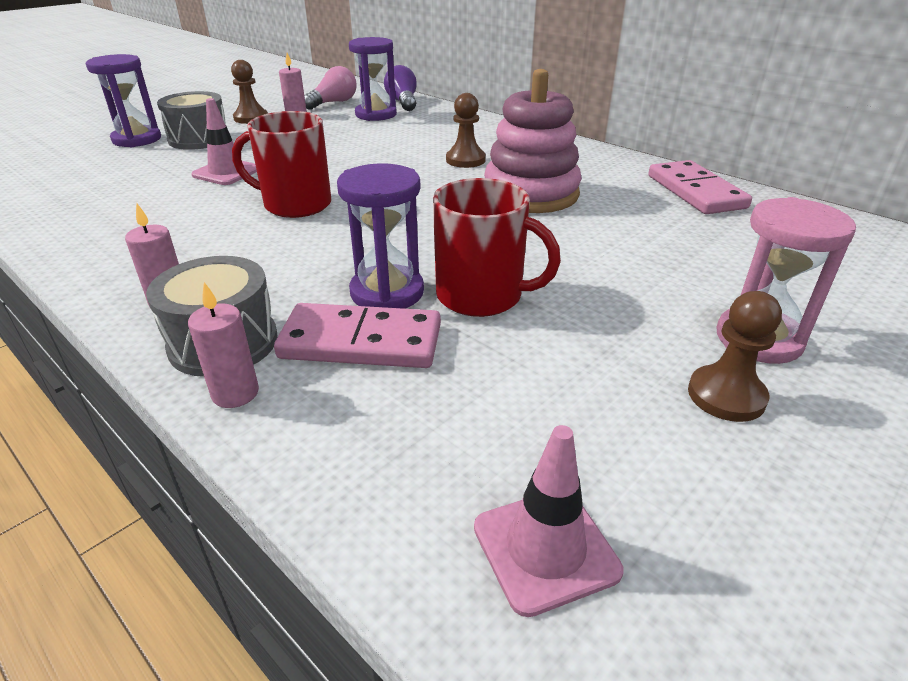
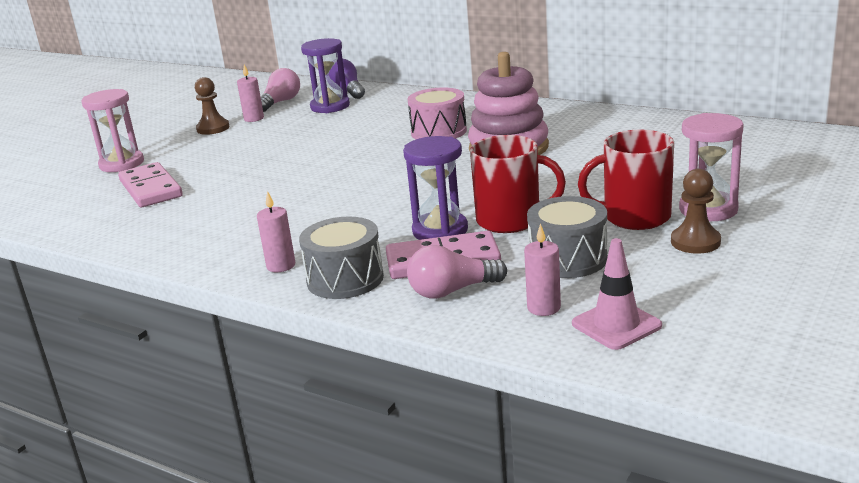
camera: 10 degrees left, 10 degrees down
(137, 139) = (122, 164): purple hourglass -> pink hourglass
(199, 139) = (182, 154): grey drum -> grey drum (568, 259)
(226, 172) = (236, 176): pink traffic cone -> none
(235, 393) = (379, 301): pink candle -> pink candle (544, 308)
(296, 204) = (320, 188): red mug -> red mug (635, 217)
(340, 401) = (452, 291): none -> pink light bulb
(465, 160) = (438, 132): brown pawn -> pink drum
(695, 192) = (638, 125): pink domino -> pink domino (151, 189)

